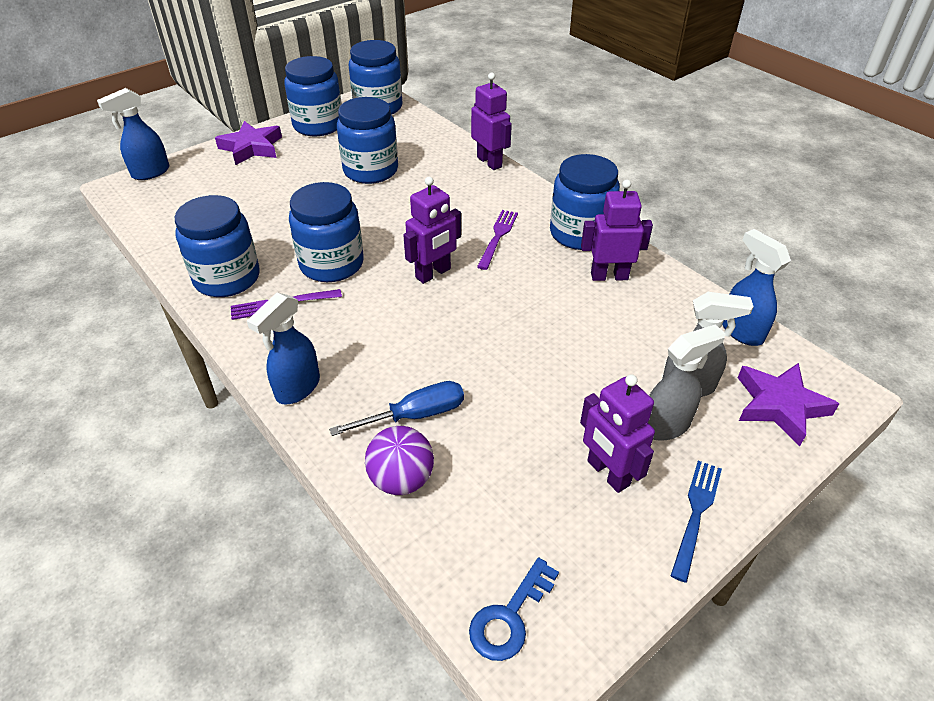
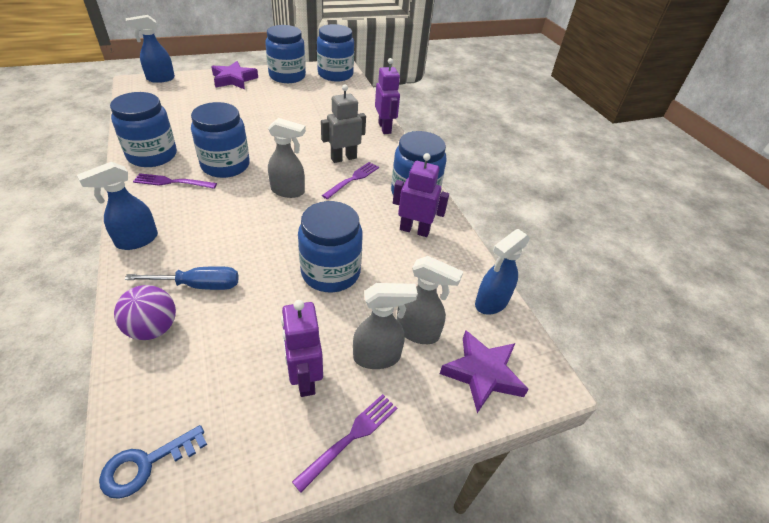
camera: 15 degrees right, 0 degrees up
(370, 170) = (299, 112): blue jar -> blue jar (330, 272)
(433, 273) = (288, 191): purple robot -> grey spray bottle
(468, 214) = (343, 158): none -> grey robot
(696, 514) = (350, 438): blue fork -> purple fork
(741, 331) = (490, 303): blue spray bottle -> blue spray bottle turned 120 degrees counterclockwise

